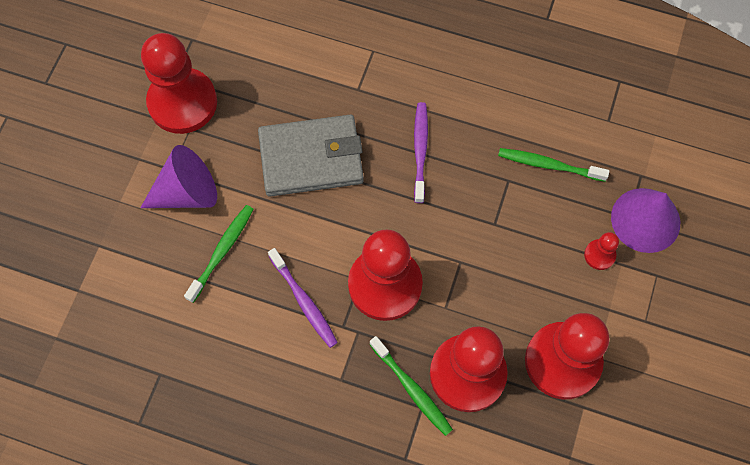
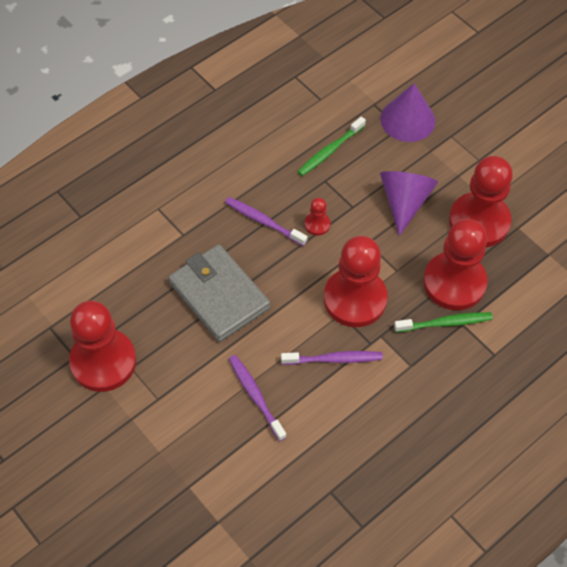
camera: 60 degrees left, 10 degrees down
(187, 192) = (187, 397): purple cone -> purple cone (404, 202)
(222, 251) = (255, 396): green toothbrush -> purple toothbrush
(311, 158) = (219, 295): grey wallet -> grey wallet turned 60 degrees counterclockwise
(599, 255) = (416, 159): red pawn -> red pawn (317, 224)

